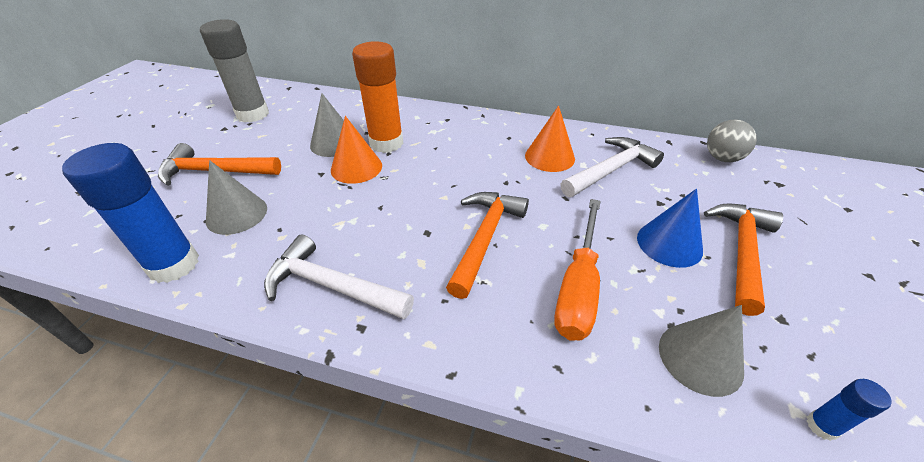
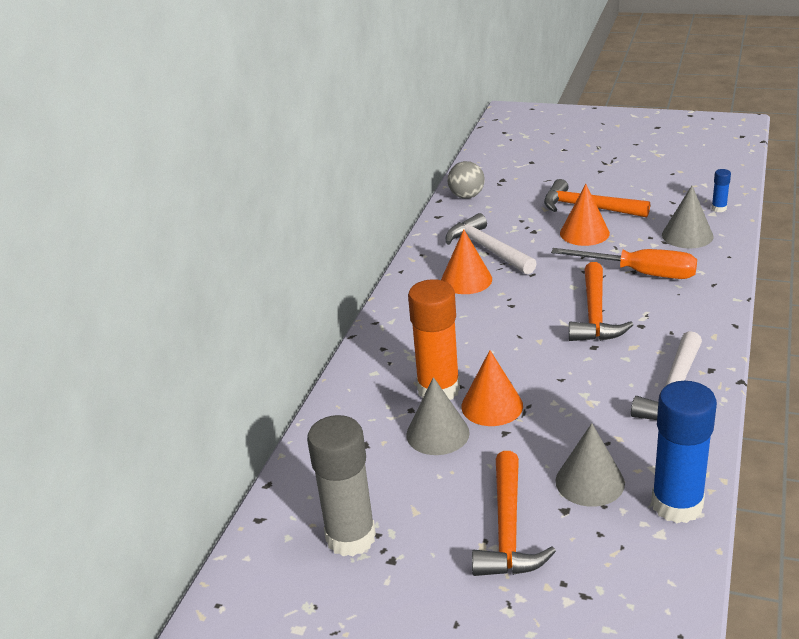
camera: 85 degrees left, 10 degrees down
(485, 238) = (595, 315): orange hammer -> orange hammer turned 105 degrees counterclockwise
(669, 243) = (584, 233): blue cone -> orange cone

